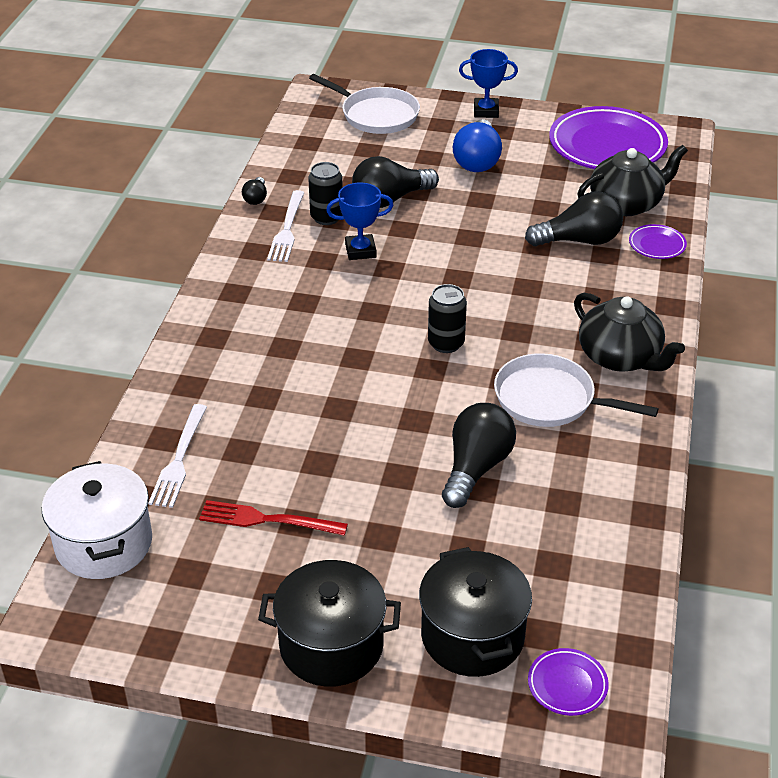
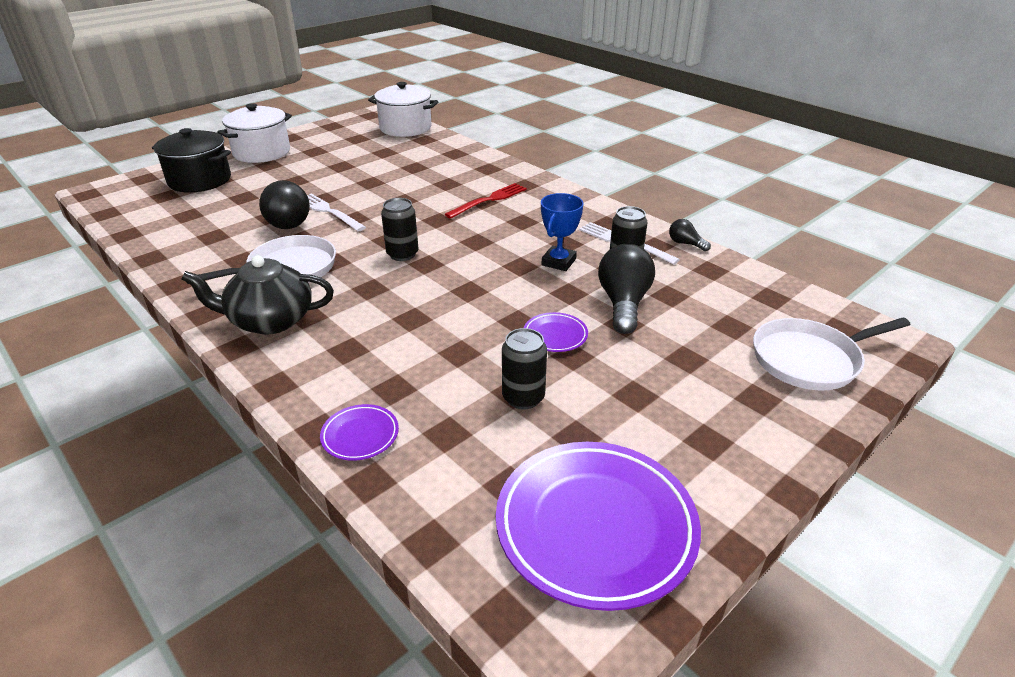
camera: 125 degrees right, 5 degrees down
(179, 460) = (432, 152): white fork -> white fork (328, 211)
(266, 520) = (356, 160): red fork -> red fork (489, 200)
(331, 645) = (262, 152): black pot -> white pot
(477, 160) = (651, 388): blue light bulb -> none
(486, 111) = (772, 453): blue trophy -> none
(546, 201) = (523, 398): none -> black can
(567, 685) = (132, 190): purple plate -> purple plate (555, 335)
(579, 240) = (434, 383): black light bulb -> none
(626, 204) = (454, 459): black teapot -> none

